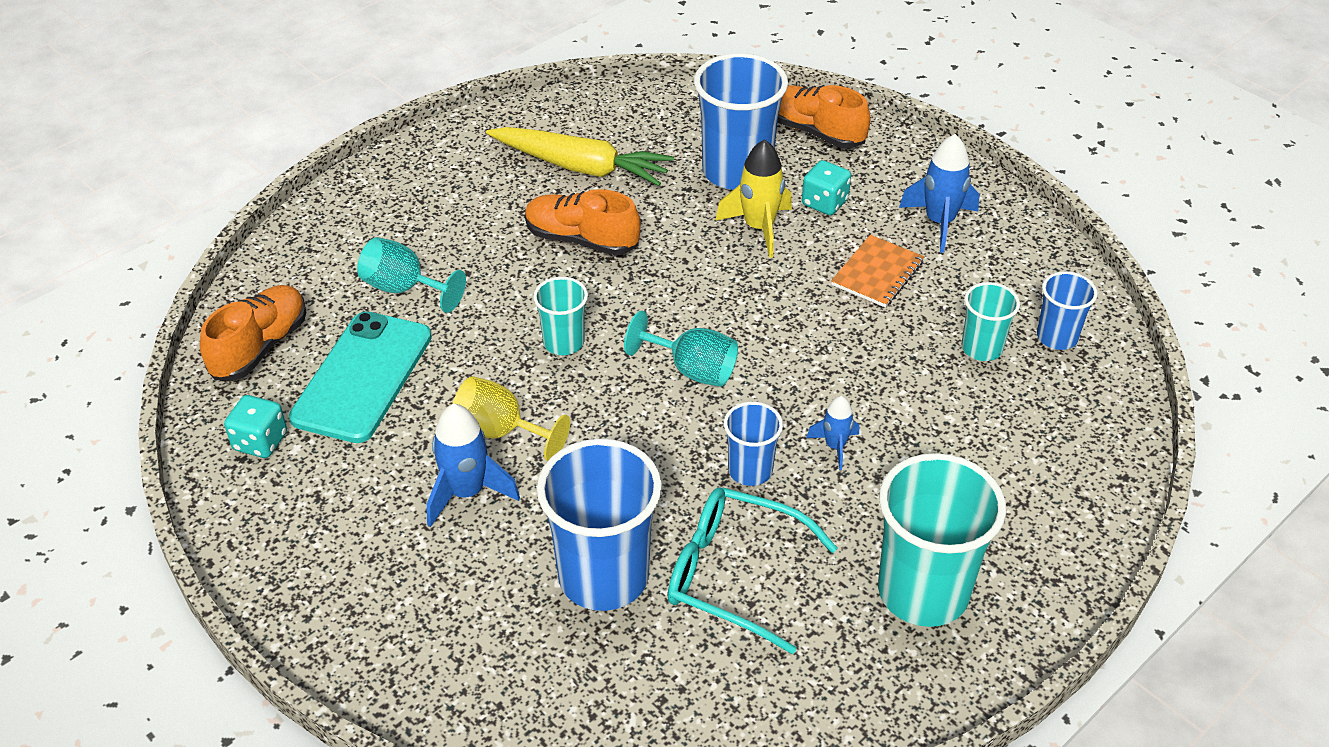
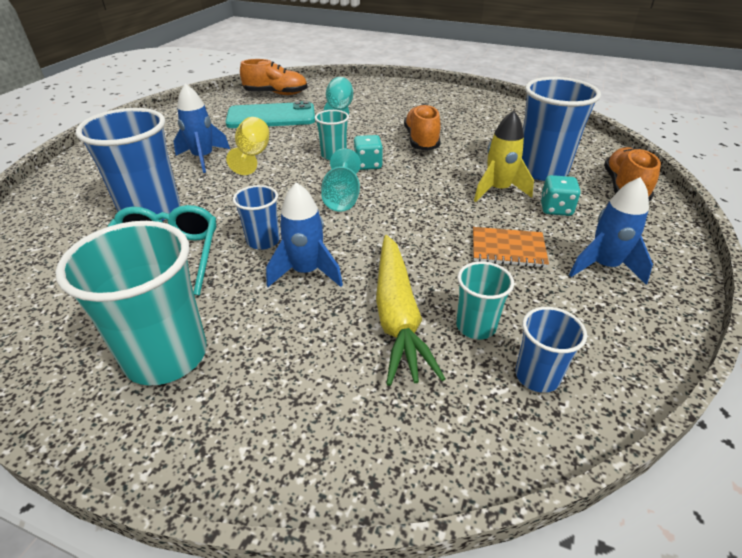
camera: 65 degrees right, 5 degrees down
(260, 441) = (216, 108): turquoise dice -> turquoise dice (368, 165)
(581, 167) = (481, 126): yellow carrot -> yellow carrot (397, 316)
(835, 446) = (306, 272): blue rocket -> blue rocket, size x1.71

